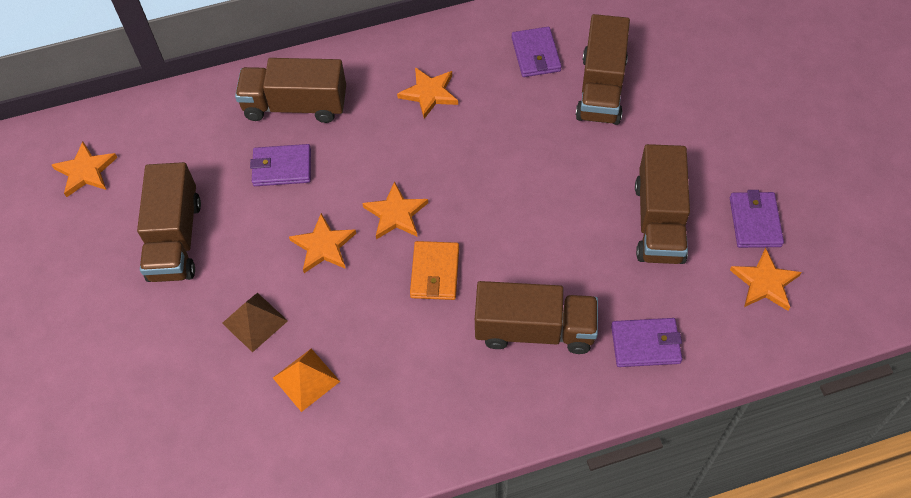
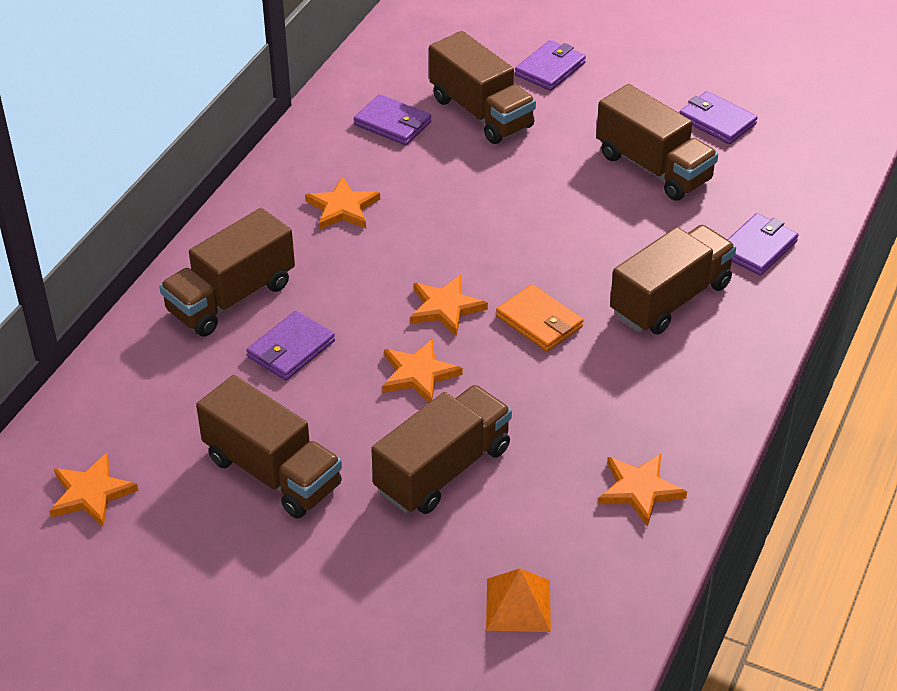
camera: 50 degrees left, 15 degrees down
(255, 322) = (443, 469): brown pyramid -> brown truck
(306, 379) = (549, 470): orange pyramid -> orange pyramid (518, 604)
(692, 89) = (550, 69): none -> purple wallet
(764, 282) = (777, 152): orange star -> orange star (639, 490)

